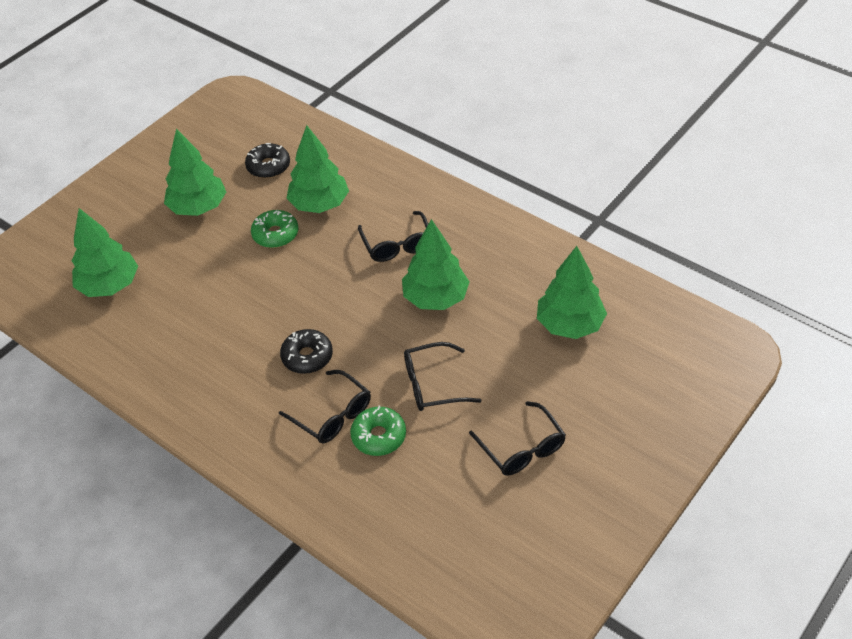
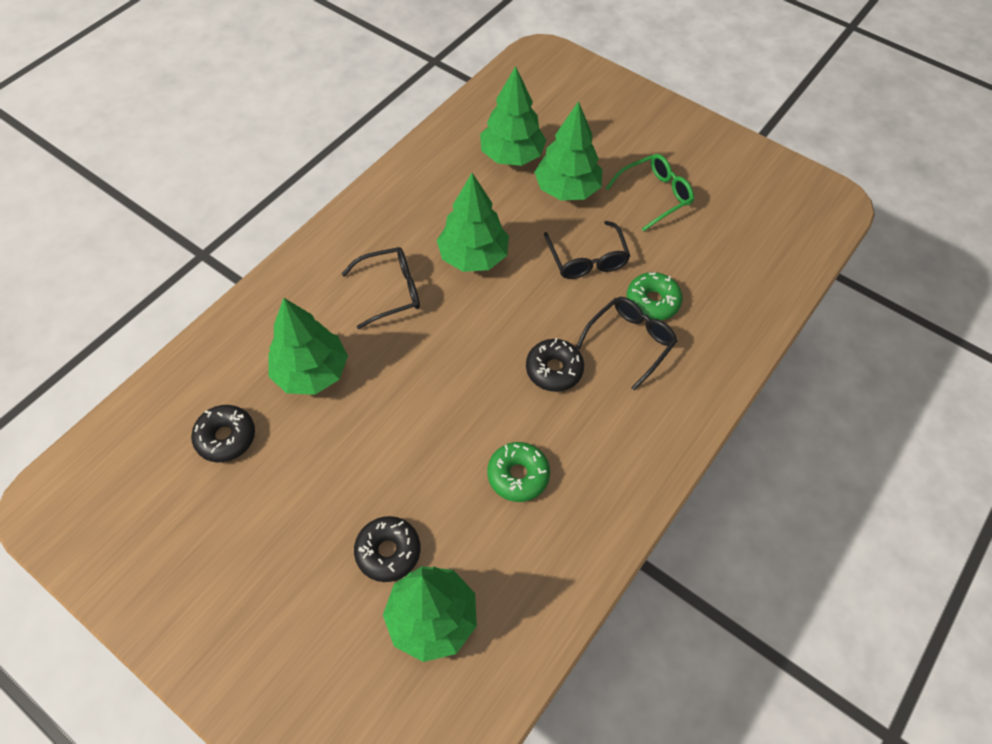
camera: 95 degrees left, 10 degrees up
(163, 259) = (388, 552): none -> black donut
(198, 207) = (292, 519): green tree -> green tree (567, 189)
(275, 234) = (358, 418): green donut -> green donut (518, 475)
(522, 448) = (655, 195): black glasses -> green glasses

